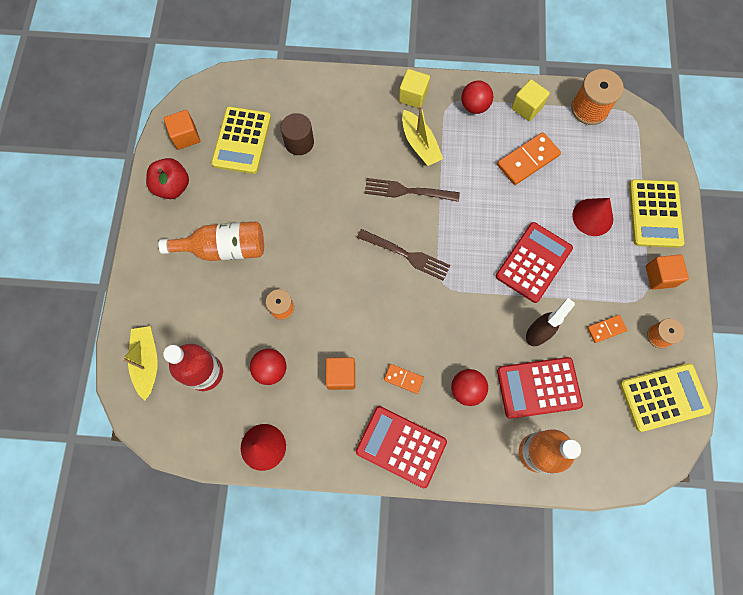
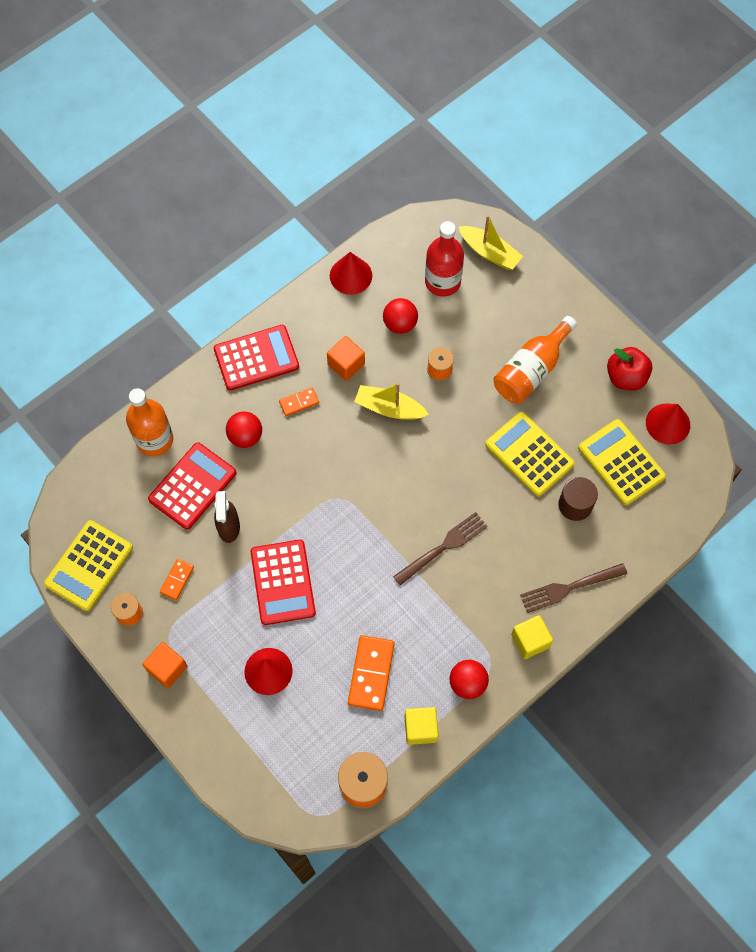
camera: 135 degrees right, 5 degrees down
(186, 136) = (668, 423): orange cube -> red cone
(406, 255) = (389, 494): brown fork -> brown fork (569, 588)
(420, 144) = (476, 599): yellow boat -> yellow boat (389, 408)
(654, 214) = (216, 726): yellow calculator -> yellow calculator (529, 454)

